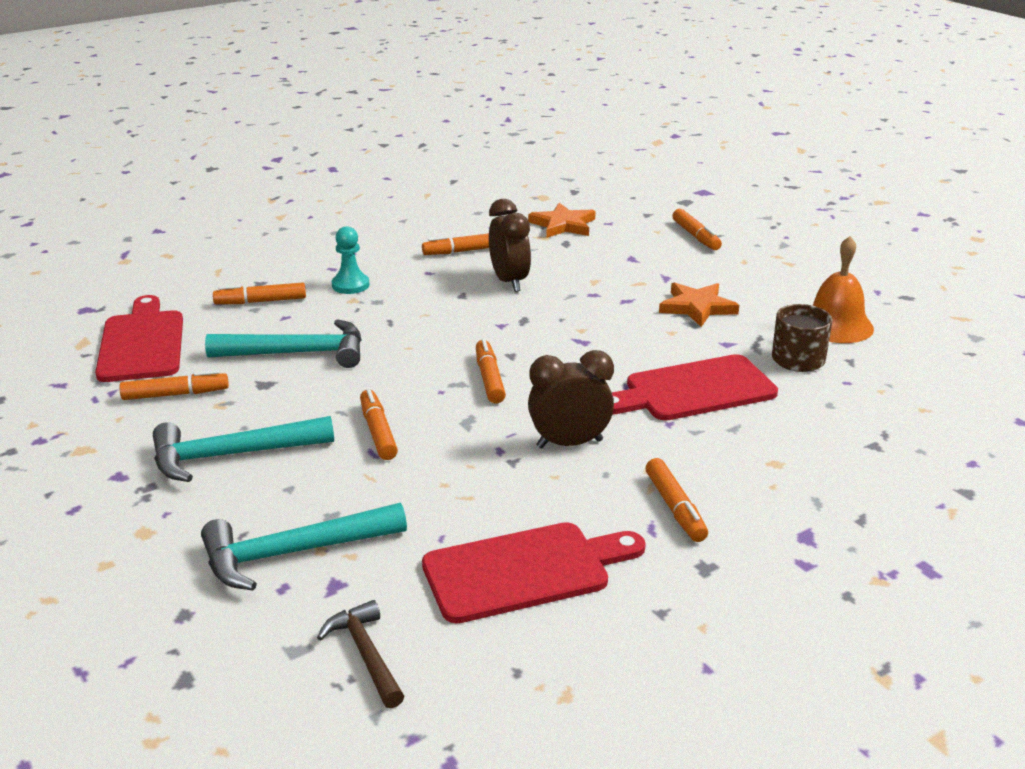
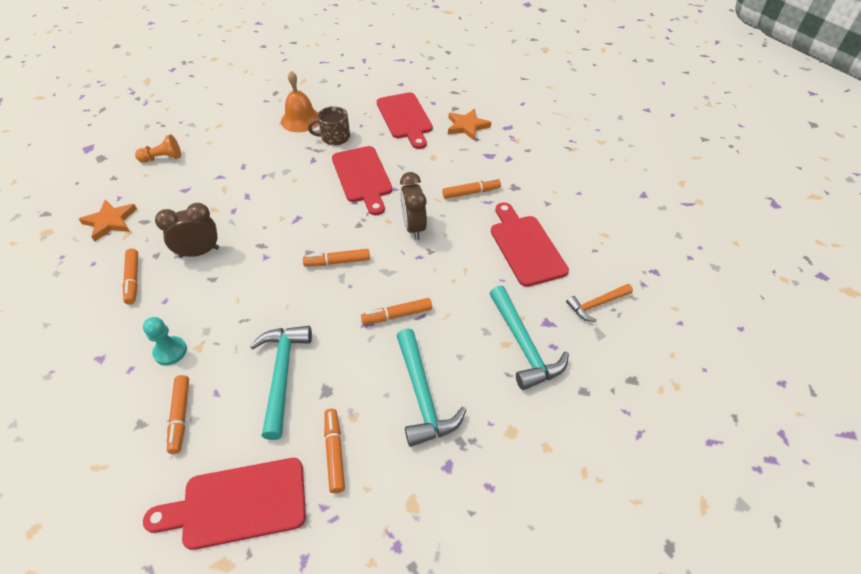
camera: 90 degrees left, 20 degrees up
(366, 654) = (597, 304): brown hammer -> orange hammer
(696, 236) = (162, 158): orange marker -> orange pawn
(697, 307) = (266, 167): orange star -> orange star (467, 126)
(894, 429) = (405, 118): none -> red cutting board

